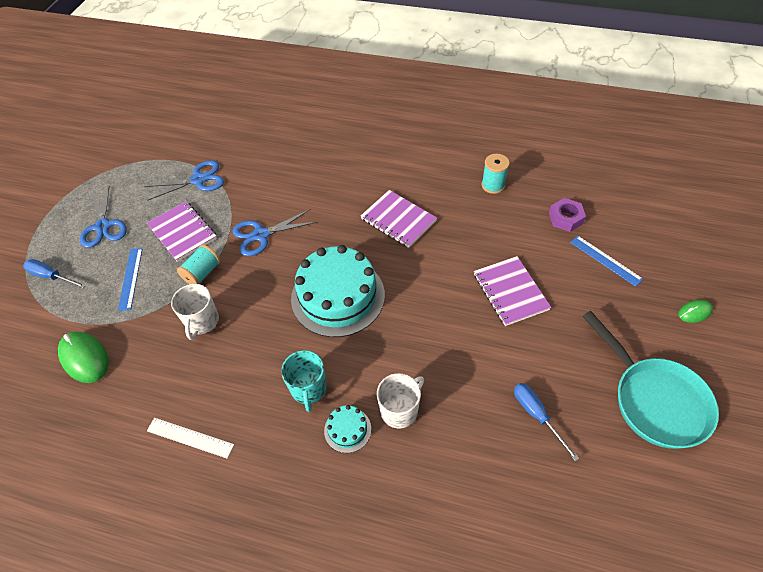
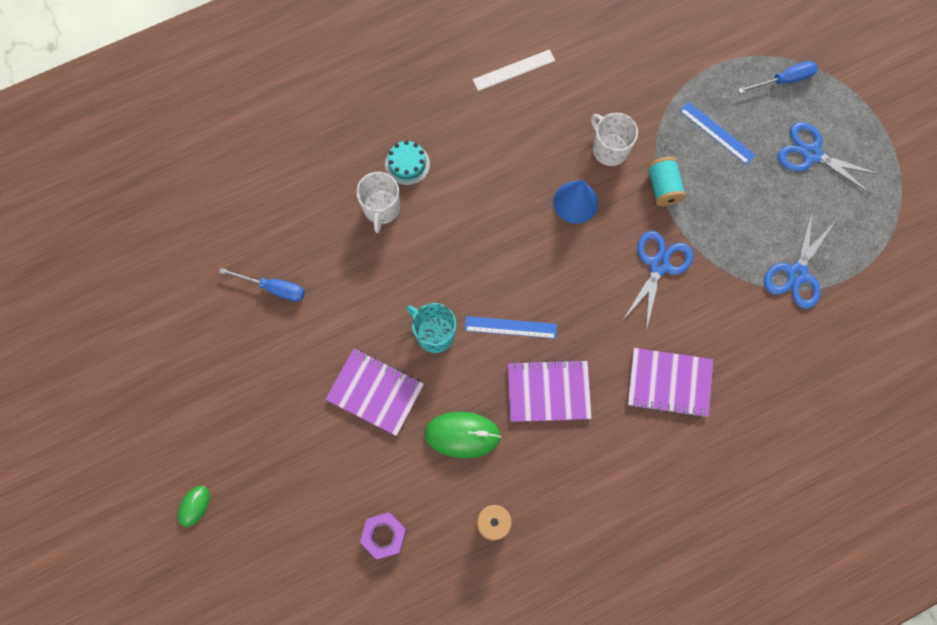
camera: 135 degrees right, 20 degrees up
(84, 358) = (661, 52): green mouse -> green mouse (462, 435)
(182, 232) = (733, 208): purple notebook -> purple notebook (669, 383)
(263, 306) = (575, 202): none -> blue cone
(308, 389) = (465, 168): turquoise mug -> turquoise mug (434, 334)
(338, 296) = (523, 262): turquoise cake -> none
(605, 260) = (310, 507): blue ruler -> blue ruler (510, 327)
(654, 400) = (187, 377): turquoise pan -> none

